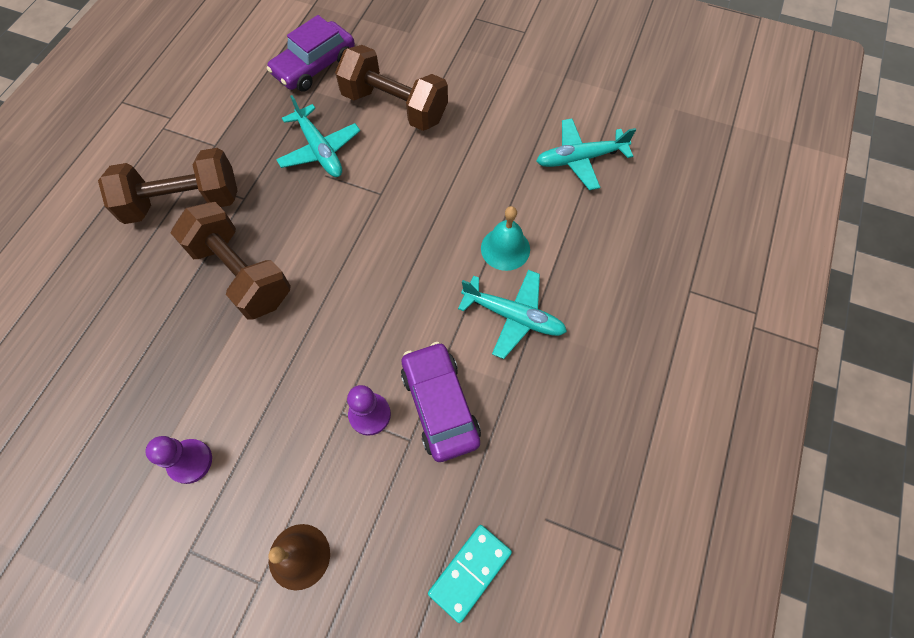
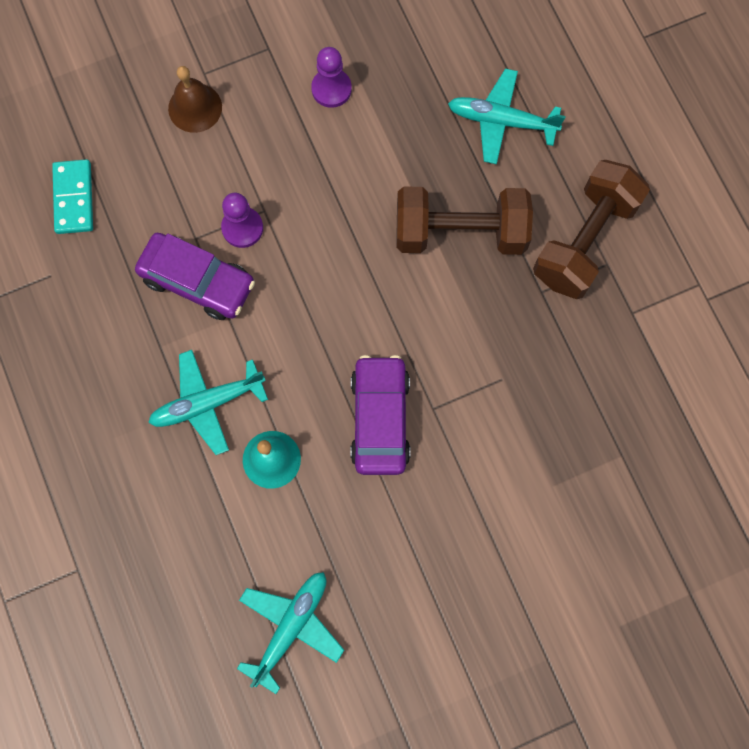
camera: 135 degrees right, 10 degrees up
(314, 66) = (656, 484): purple car -> purple car (380, 419)
(319, 149) = (537, 399): turquoise plane -> turquoise plane (502, 121)
(395, 106) = (526, 514): brown dumbbell -> none

